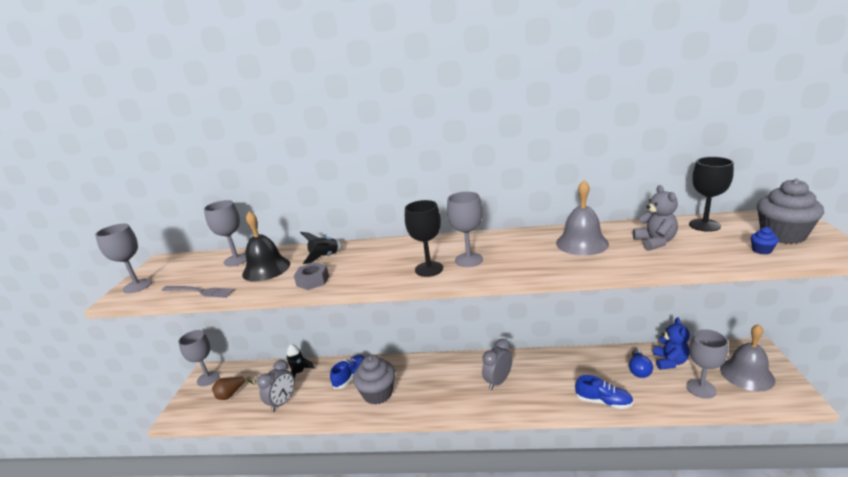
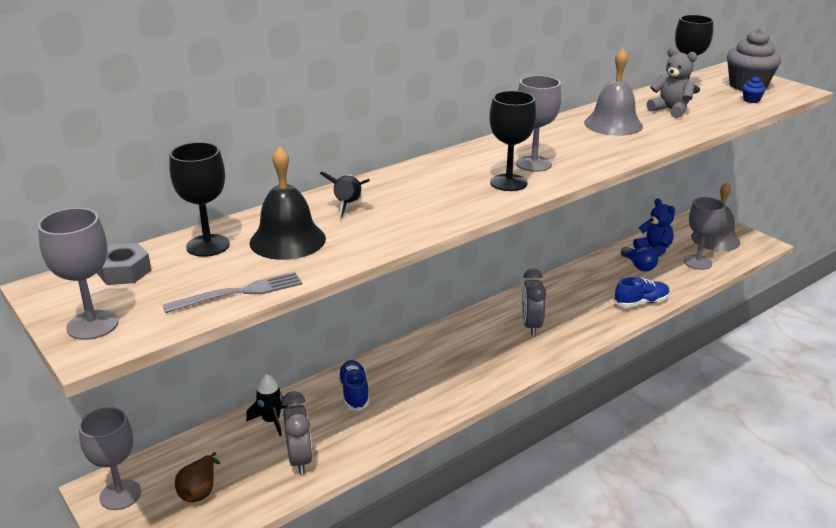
camera: 45 degrees left, 5 degrees up
(236, 260) = (208, 245): grey goblet -> black goblet
(313, 281) = (390, 232): grey nut -> grey nut (124, 272)
(377, 393) = (416, 393): grey cupcake -> none

